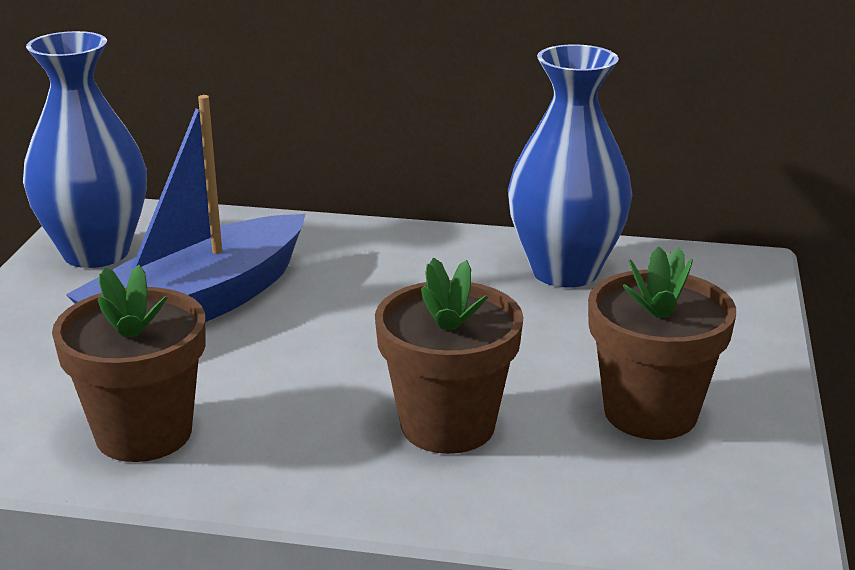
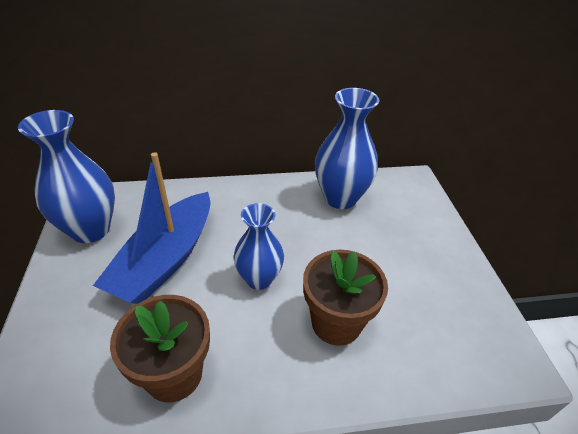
camera: 20 degrees left, 15 degrees up
(343, 352) = (259, 279): none -> blue vase
(650, 412) = (425, 288): brown flower pot -> none

